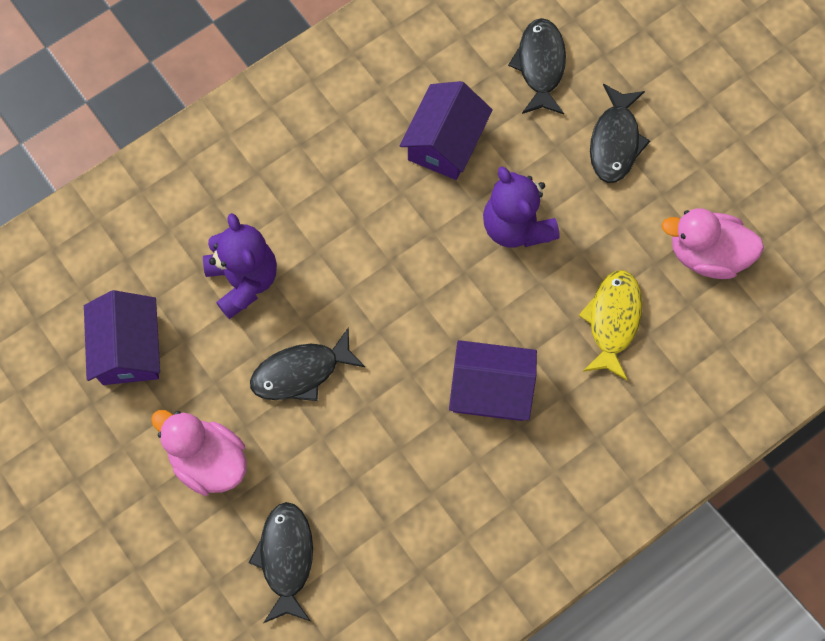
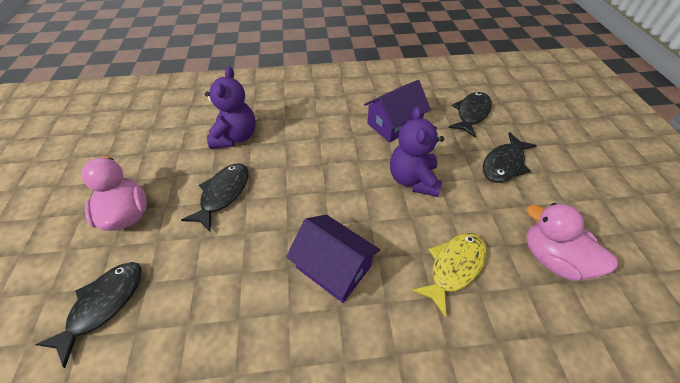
camera: 30 degrees right, 20 degrees down
(129, 349) = (151, 140): purple house -> none
(301, 372) = (223, 194): black fish -> black fish turned 105 degrees clockwise

